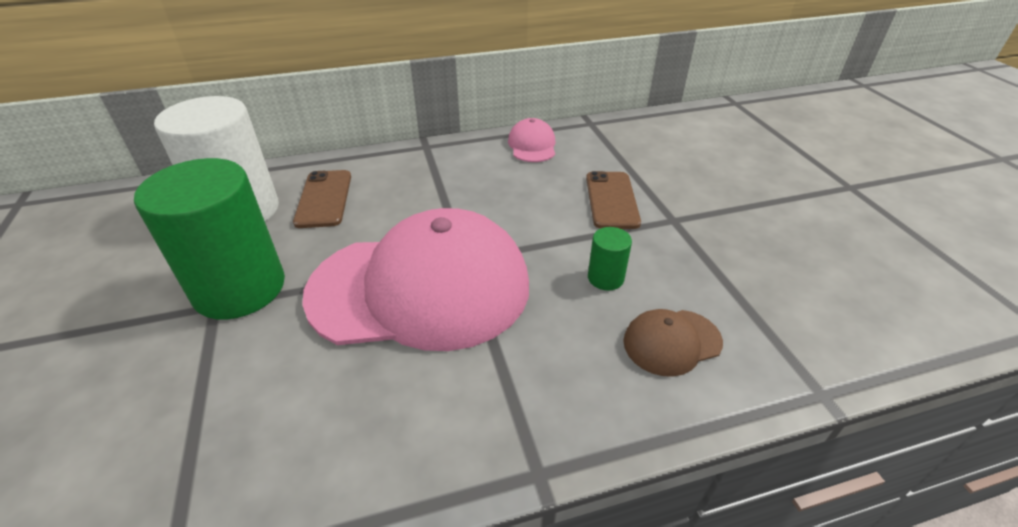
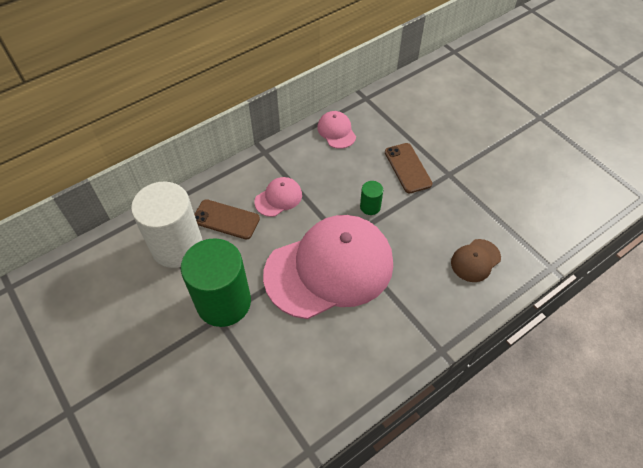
camera: 20 degrees left, 15 degrees up
(324, 199) = (226, 219): brown phone -> brown phone turned 45 degrees counterclockwise
(408, 193) = (278, 198): none -> pink cap
(605, 278) = (427, 229): green cylinder -> green cylinder (370, 207)

